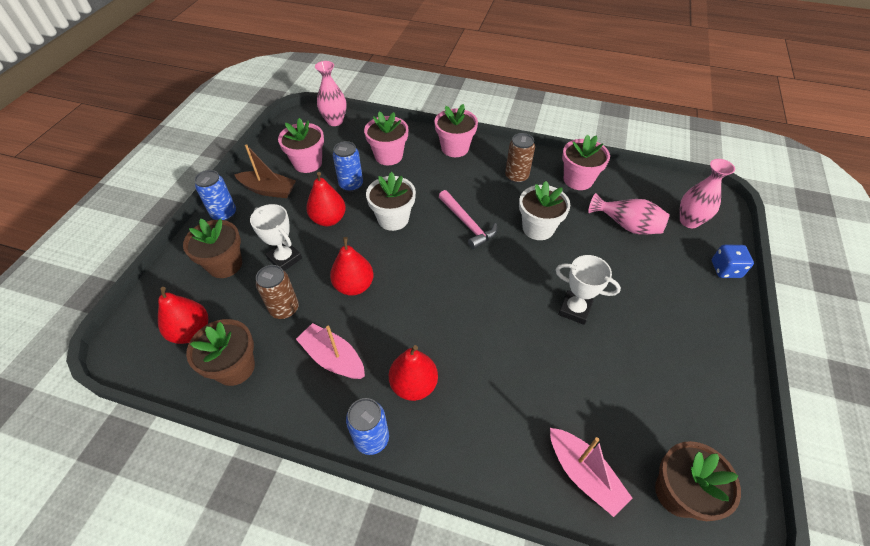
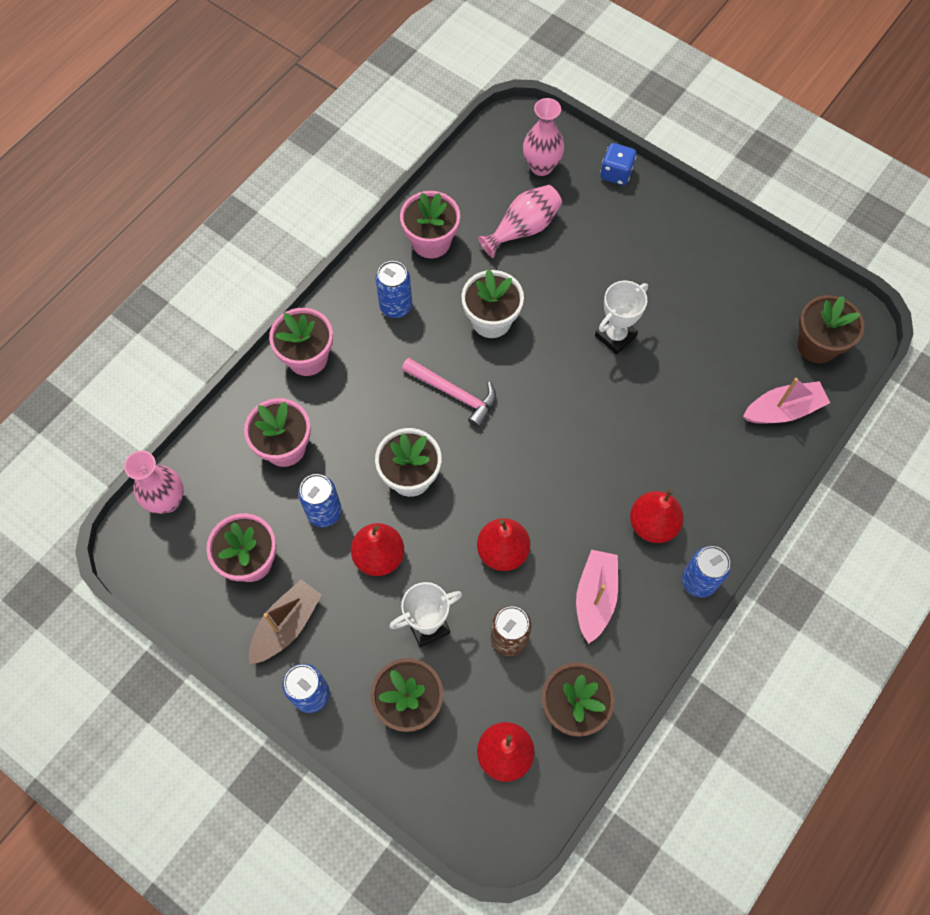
camera: 70 degrees left, 15 degrees up
(333, 358) = (595, 597): pink boat -> pink boat turned 135 degrees clockwise
(467, 224) = (454, 394): pink hammer -> pink hammer turned 45 degrees clockwise
(516, 176) = (396, 306): brown can -> blue can

